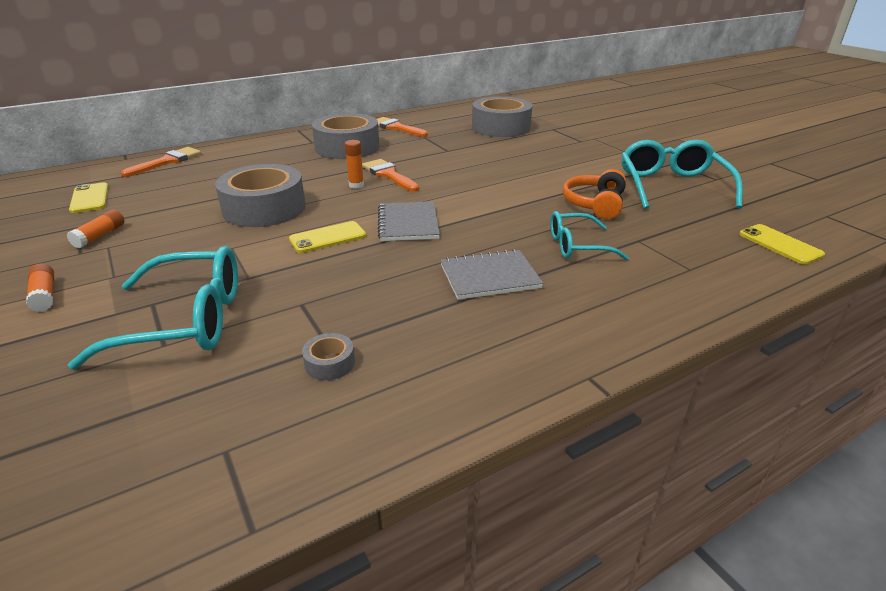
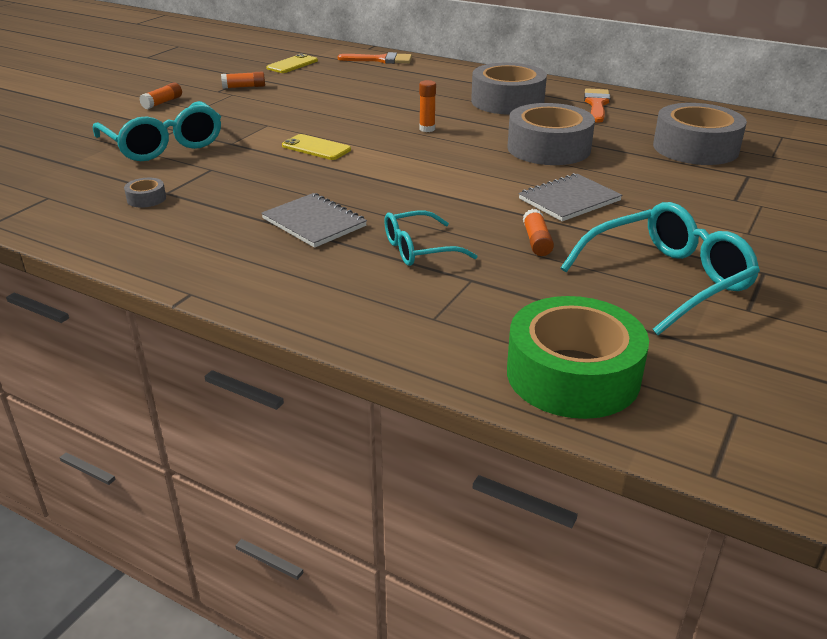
camera: 60 degrees right, 0 degrees up
(264, 208) = (340, 114): grey tape -> grey tape (548, 148)
(388, 175) = (469, 134): orange brush -> none
(408, 223) = (377, 168): grey notebook -> grey notebook (569, 200)
(577, 246) = (419, 249): turquoise glasses -> turquoise glasses turned 75 degrees counterclockwise
(595, 204) = (536, 241): orange headphones -> orange glue stick
(780, 244) = (572, 374): yellow phone -> green tape

